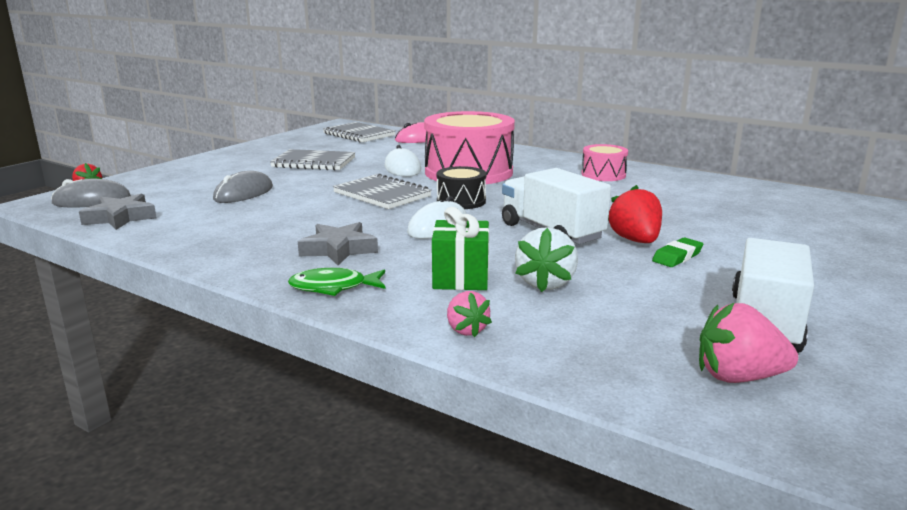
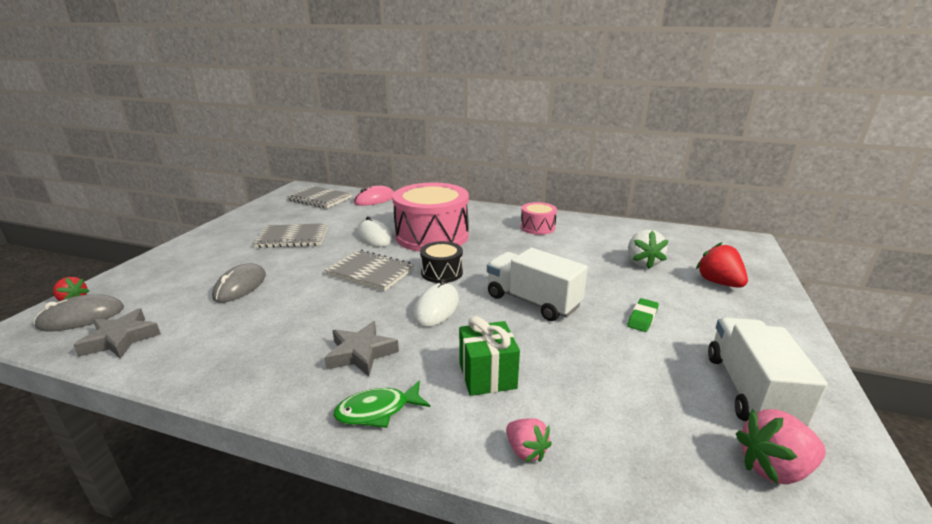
camera: 15 degrees left, 5 degrees up
(545, 283) = (561, 370): white strawberry -> white strawberry (642, 262)
(635, 240) = (601, 303): red strawberry -> red strawberry (718, 283)

